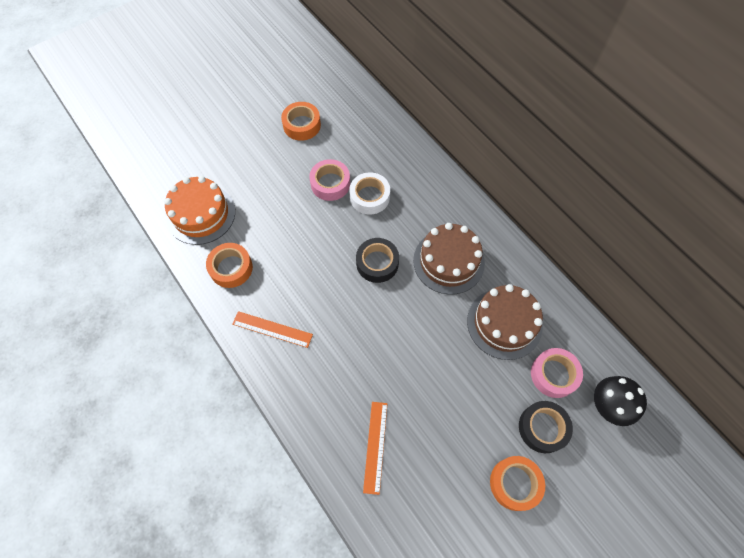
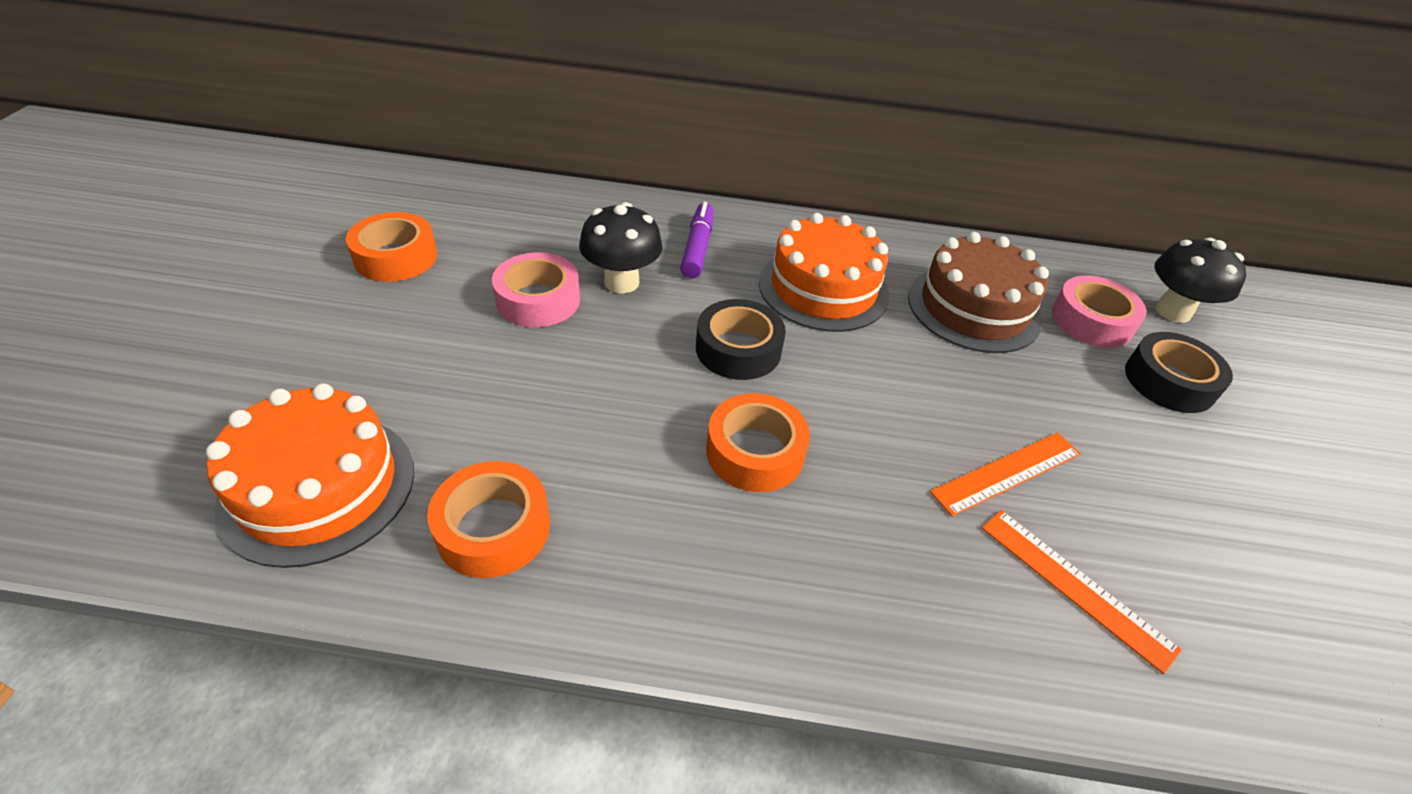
camera: 50 degrees left, 20 degrees down
(272, 329) = (696, 562): orange ruler -> orange ruler (1007, 472)
(369, 197) = (621, 282): white tape -> black mushroom
(421, 200) = (697, 248): none -> purple marker
(448, 261) = (823, 288): brown cake -> orange cake
(515, 483) = (1248, 466): orange tape -> orange tape (755, 452)

